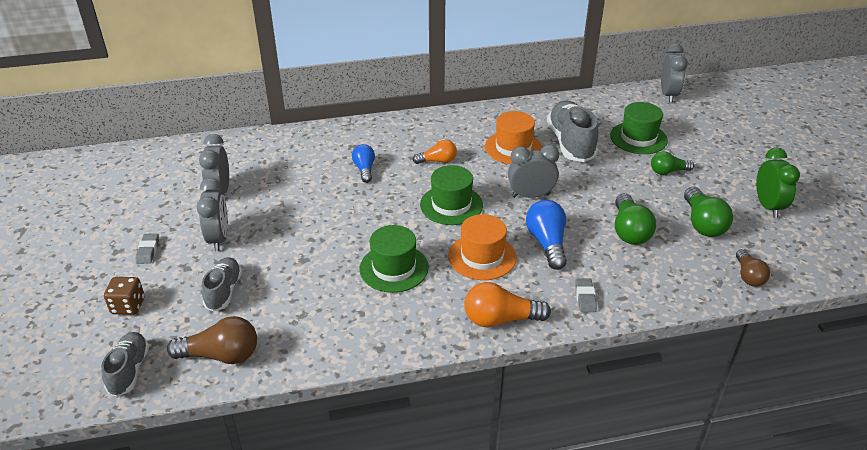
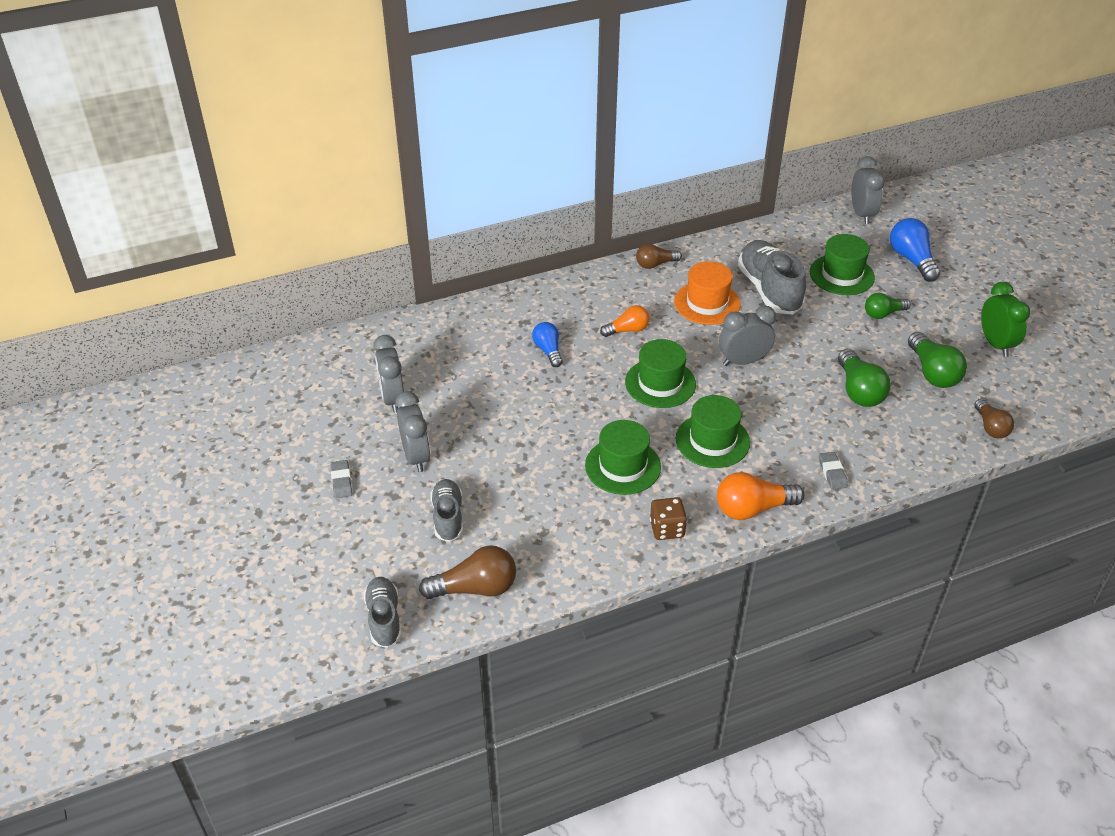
camera: 10 degrees left, 5 degrees up
(128, 306) = (349, 548): brown dice -> brown dice (667, 529)
(479, 115) = (655, 264): none -> brown light bulb
(482, 256) = (712, 441): orange hat -> green hat
(547, 243) = (776, 416): blue light bulb -> blue light bulb (911, 260)

